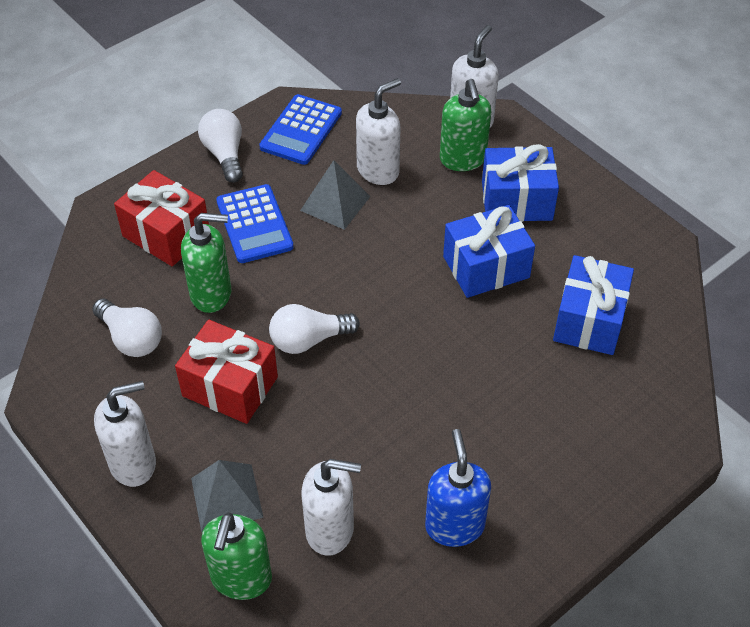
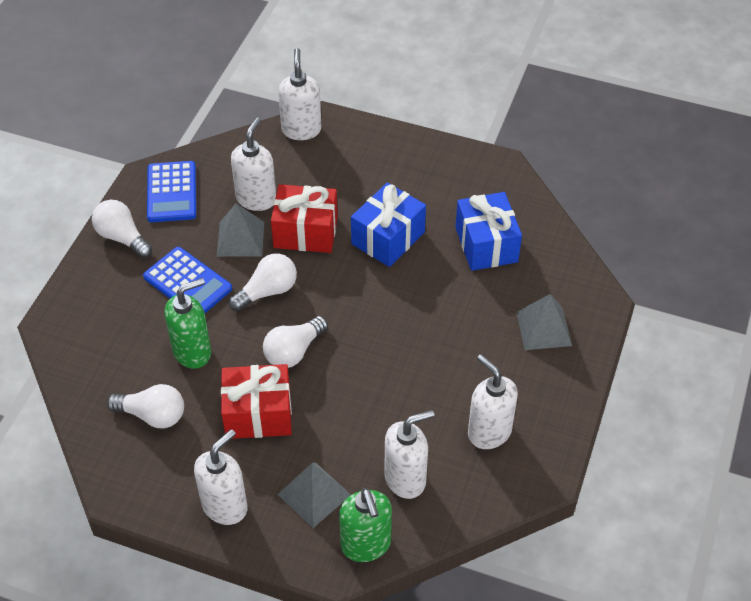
camera: 30 degrees left, 0 degrees up
(166, 234) = (120, 322): red gift -> red gift (305, 232)
(325, 267) = (267, 291): none -> white light bulb
(454, 525) = (489, 432): blue soap dispenser -> white soap dispenser
(463, 159) = (316, 163): green soap dispenser -> none
(516, 201) = (377, 178): blue gift -> none
(594, 441) = (544, 328): none -> grey pyramid

